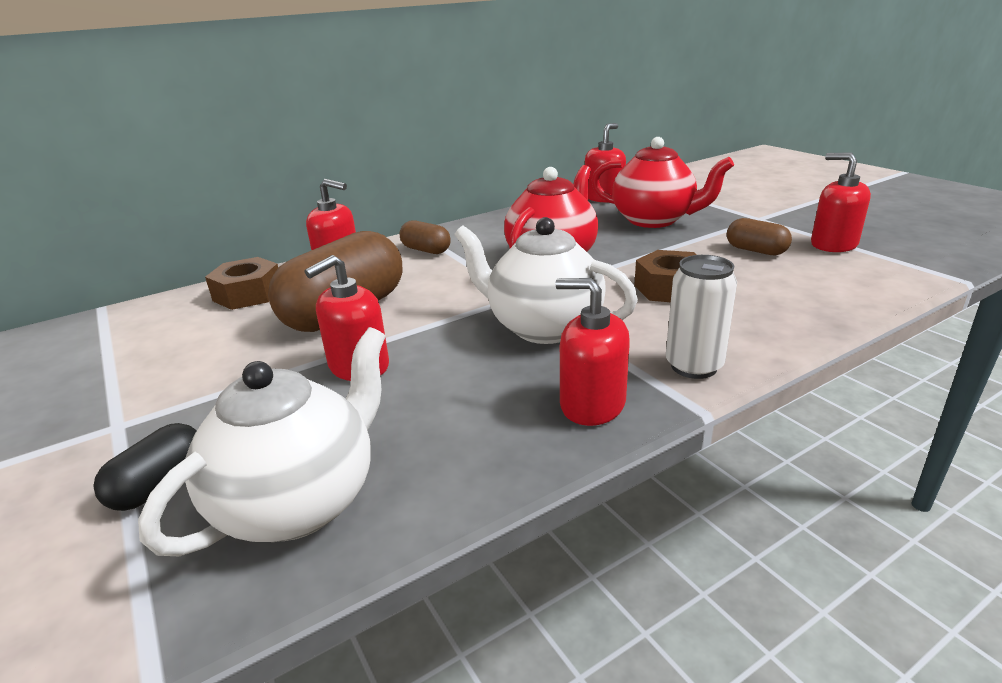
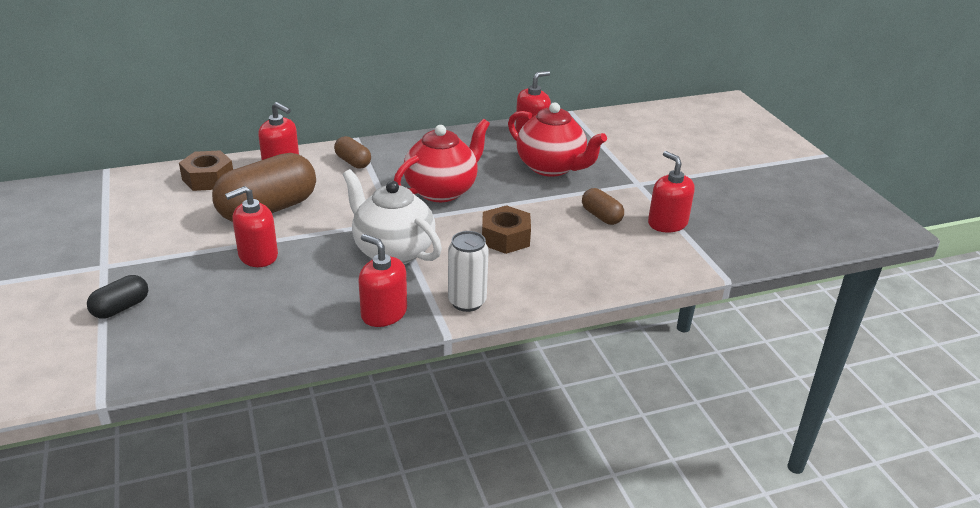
camera: 10 degrees right, 5 degrees up
(300, 502) = (191, 334): white teapot -> none

